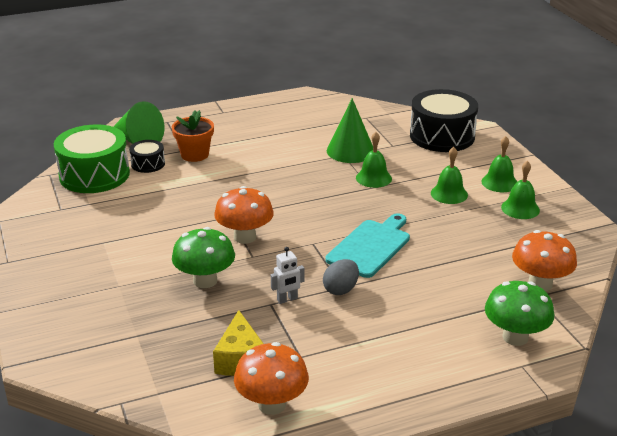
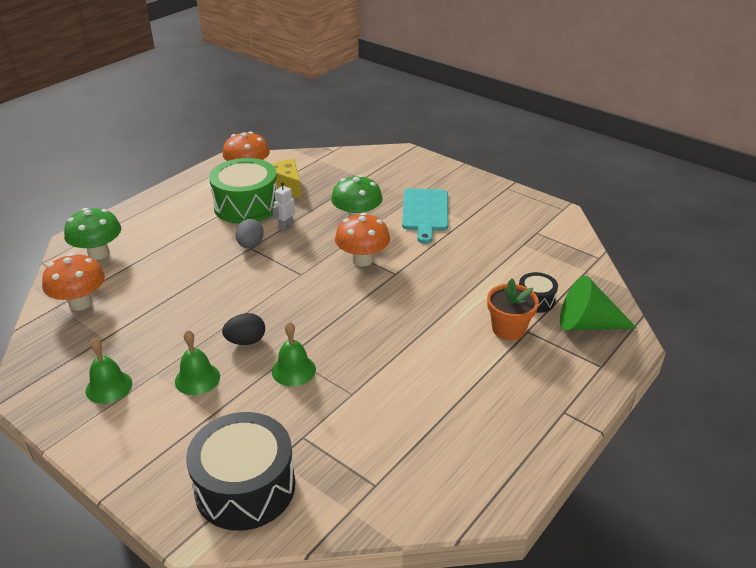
camera: 150 degrees right, 5 degrees up
(94, 175) = (562, 271): green drum -> green drum (246, 205)
(350, 151) = (348, 404): green cone -> none
(370, 246) = (248, 287): turquoise cutting board -> turquoise cutting board (425, 212)
(398, 206) = (246, 341): none -> black egg
(499, 182) = (140, 420): green bell -> none

